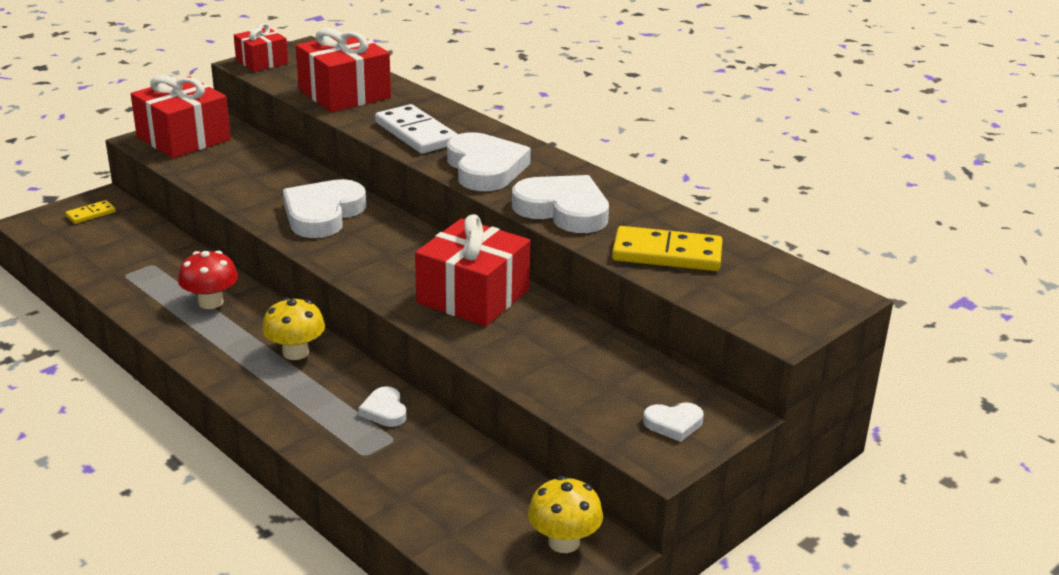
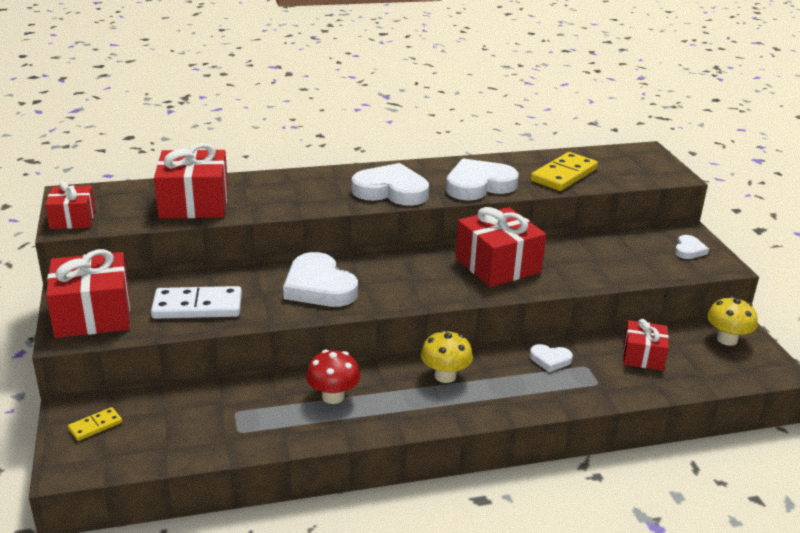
camera: 60 degrees left, 0 degrees up
(91, 214) = (95, 426): yellow domino -> yellow domino turned 60 degrees clockwise
(416, 133) = (305, 197): white domino -> white domino (197, 307)
(454, 477) = (643, 356): none -> red gift

